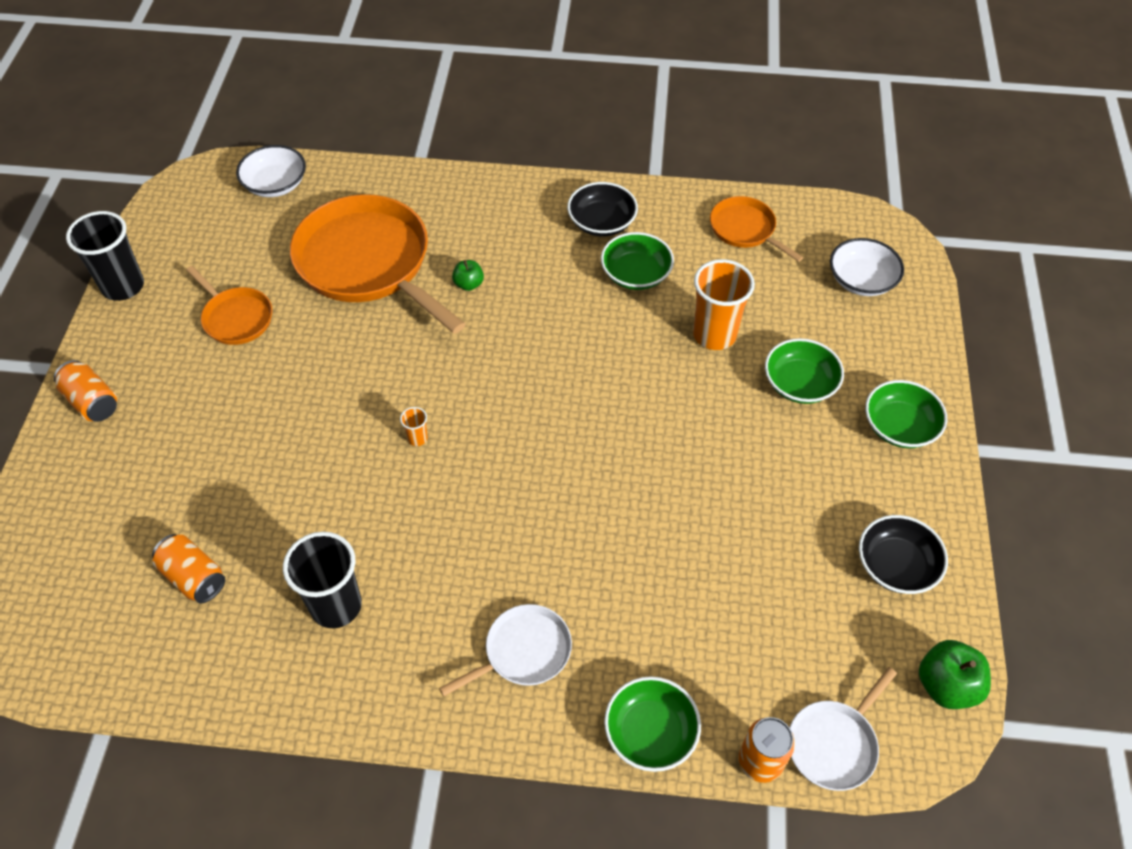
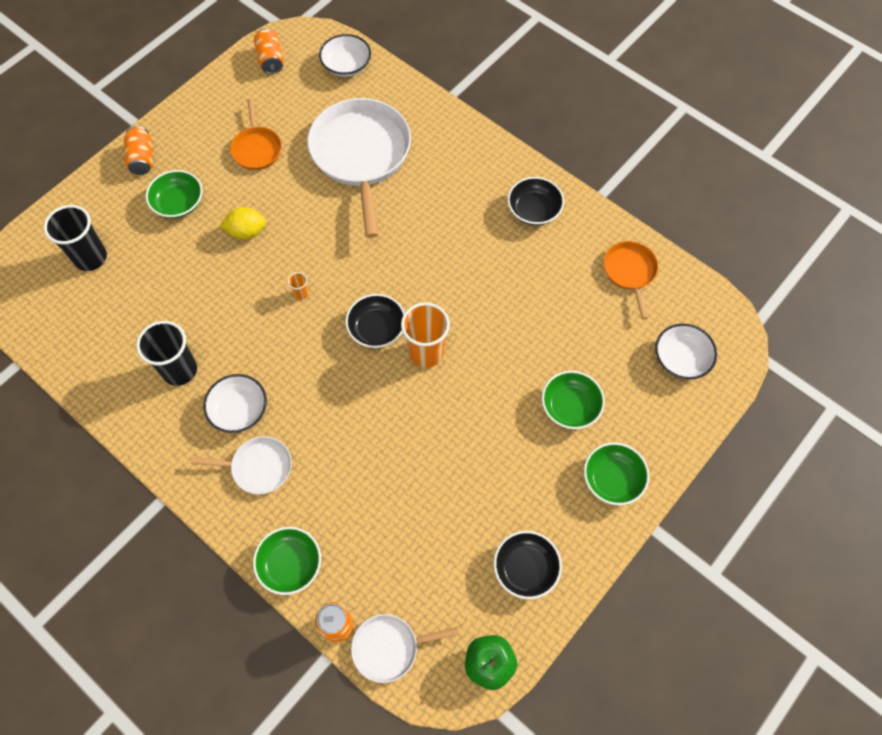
camera: 35 degrees right, 10 degrees up
(123, 286) = (209, 90): black cup -> black cup (90, 257)
(194, 577) = (120, 303): orange can -> orange can (270, 59)
(296, 410) = (246, 232): none -> yellow lemon
(368, 263) = (361, 155): orange pan -> white pan
(447, 604) = (239, 410): none -> white bowl
(468, 284) = (411, 206): green apple -> none
(535, 425) = (376, 328): none -> black bowl
(636, 274) = (525, 261): green bowl -> green bowl (178, 203)
(714, 335) = (542, 336): orange cup -> orange cup (426, 352)

